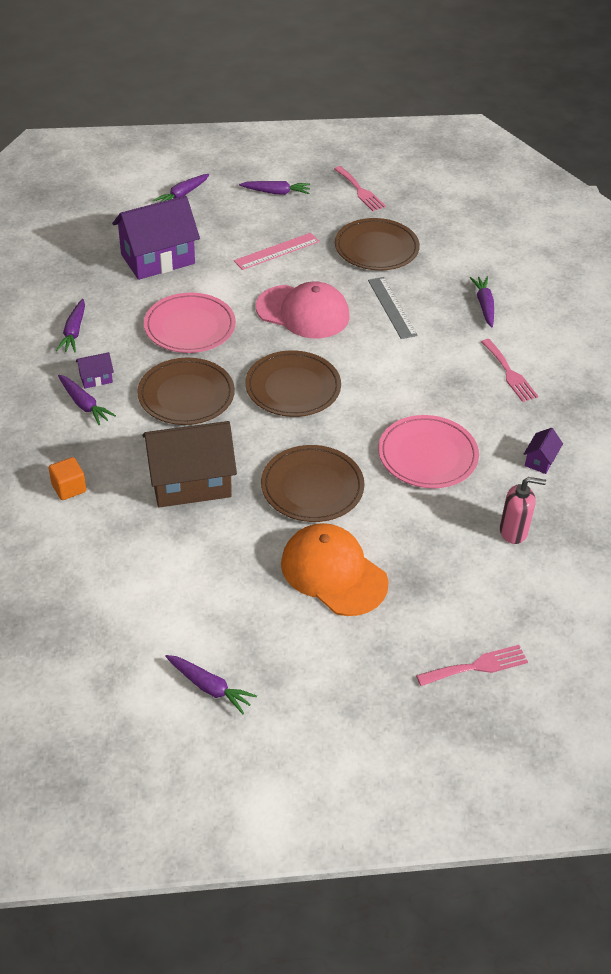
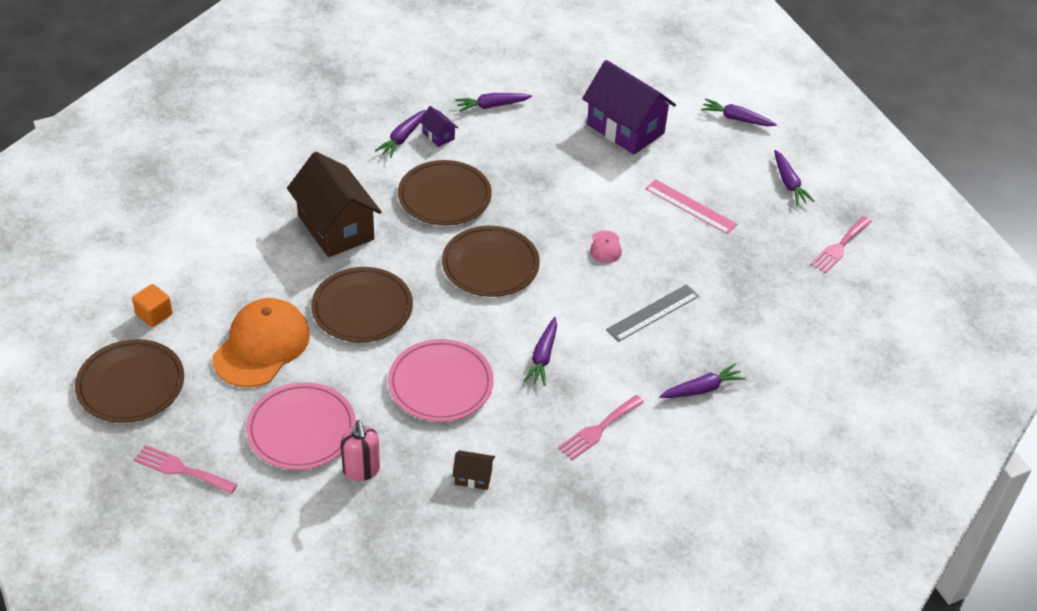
camera: 70 degrees right, 0 degrees up
(69, 488) = (300, 158): orange cube -> orange cube (154, 315)
(190, 327) = (539, 175): pink plate -> pink plate (301, 429)
(209, 687) = (113, 296): purple carrot -> purple carrot (543, 357)
(303, 312) = (605, 247): pink cap -> pink cap, size x0.43
(376, 248) = (745, 281): brown plate -> brown plate (131, 384)
(477, 666) = (181, 469): pink fork -> pink fork turned 150 degrees clockwise
(540, 460) = (473, 477): purple house -> brown house

